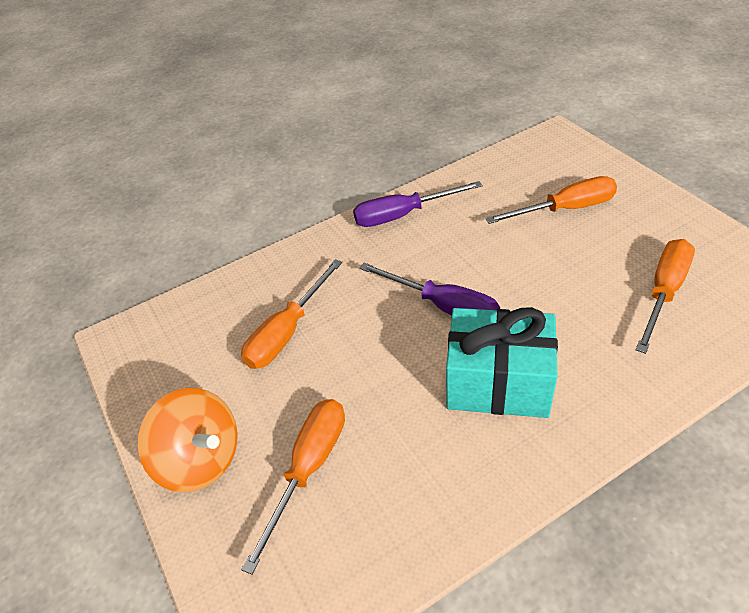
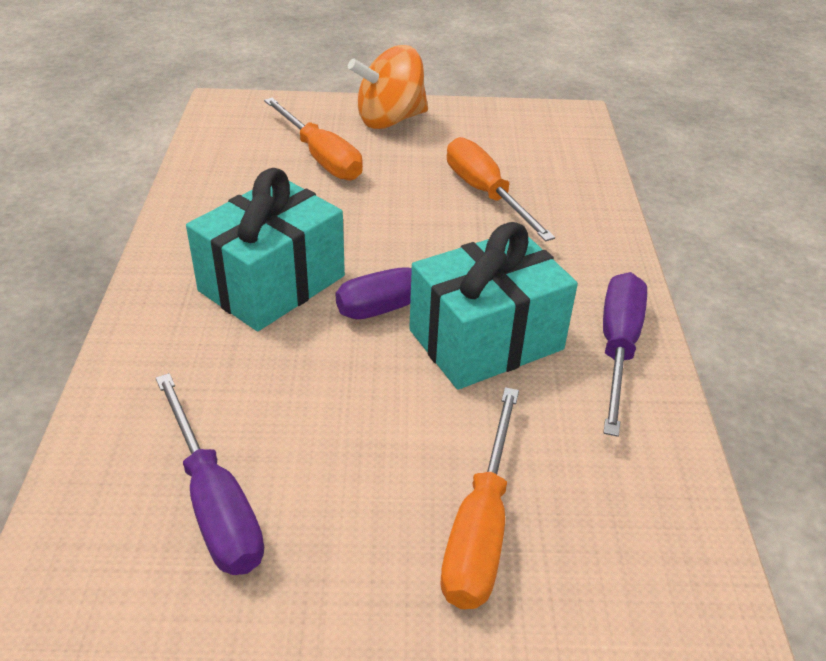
camera: 115 degrees right, 5 degrees down
(446, 260) = (486, 340): none -> turquoise gift
(664, 292) = (214, 503): orange screwdriver -> purple screwdriver

